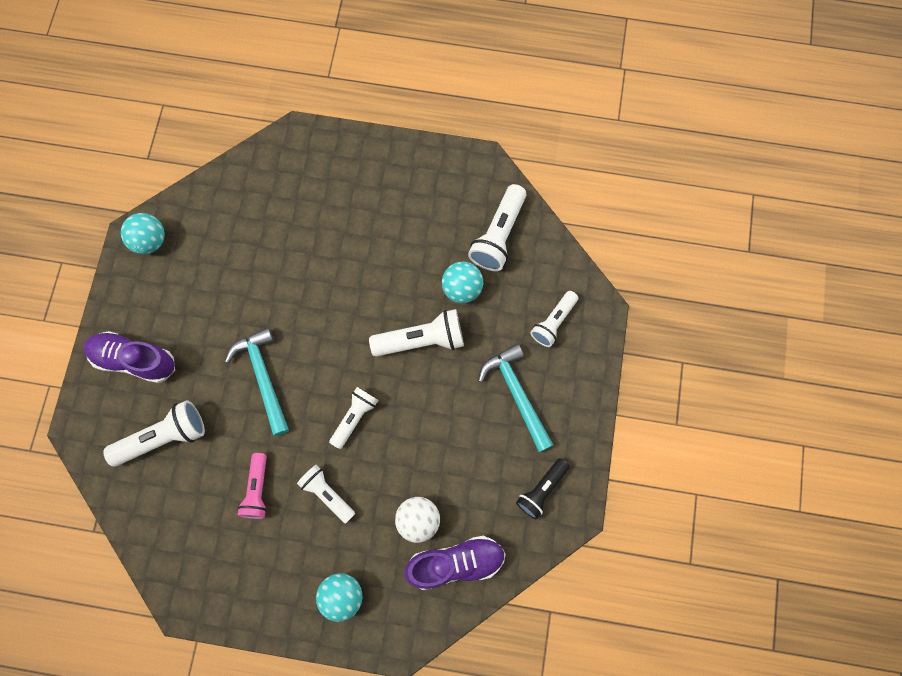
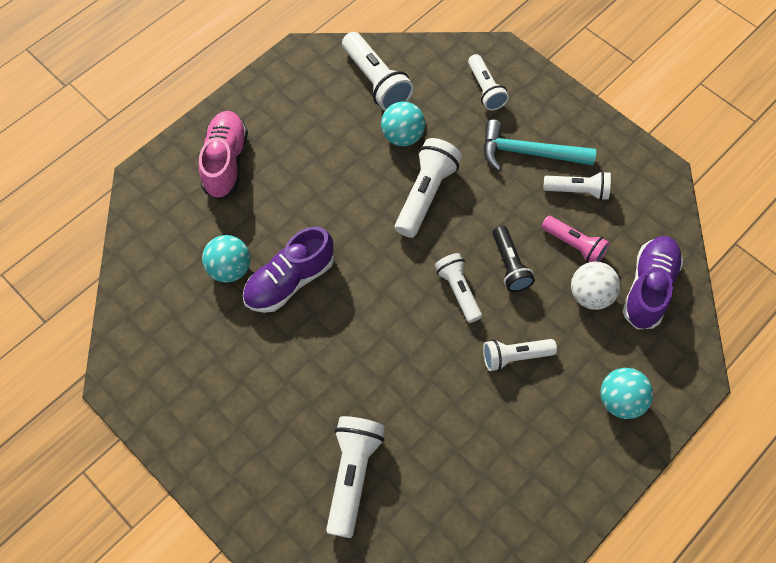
camera: 55 degrees left, 10 degrees down
(134, 360) = (250, 457): purple shoe -> purple shoe (290, 281)
(150, 241) = (136, 368): turquoise ball -> turquoise ball (230, 269)
(257, 490) = (468, 416): pink flashlight -> pink flashlight (574, 245)
(263, 377) = (361, 346): turquoise hammer -> none
(348, 180) = (226, 162): none -> pink shoe
(508, 454) = (578, 191): none -> white flashlight
(541, 490) = (626, 185): black flashlight -> black flashlight (509, 265)

